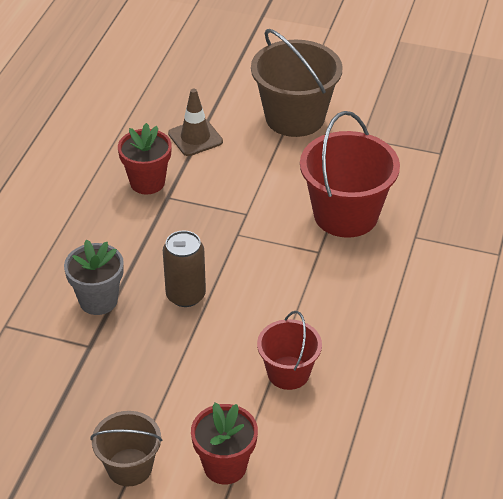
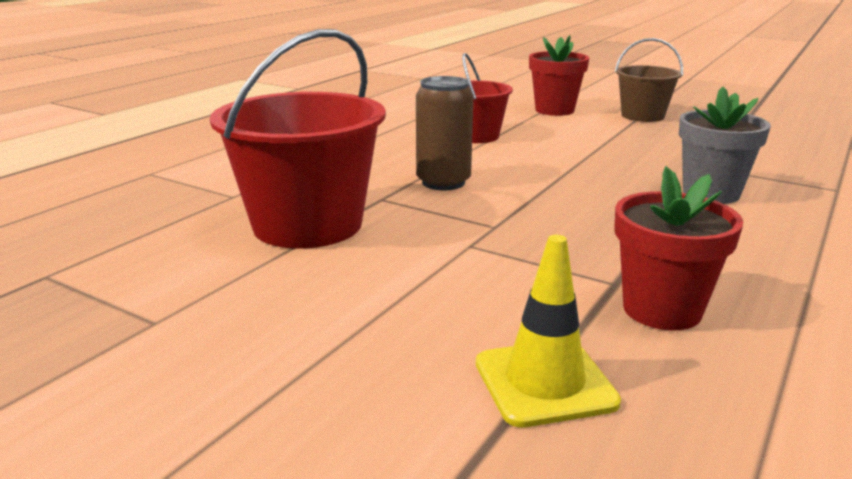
camera: 165 degrees left, 20 degrees down
(185, 295) = (585, 185): brown can -> brown can (443, 182)
(195, 138) = (544, 382): brown traffic cone -> yellow traffic cone
(295, 117) = (261, 390): brown bucket -> none

